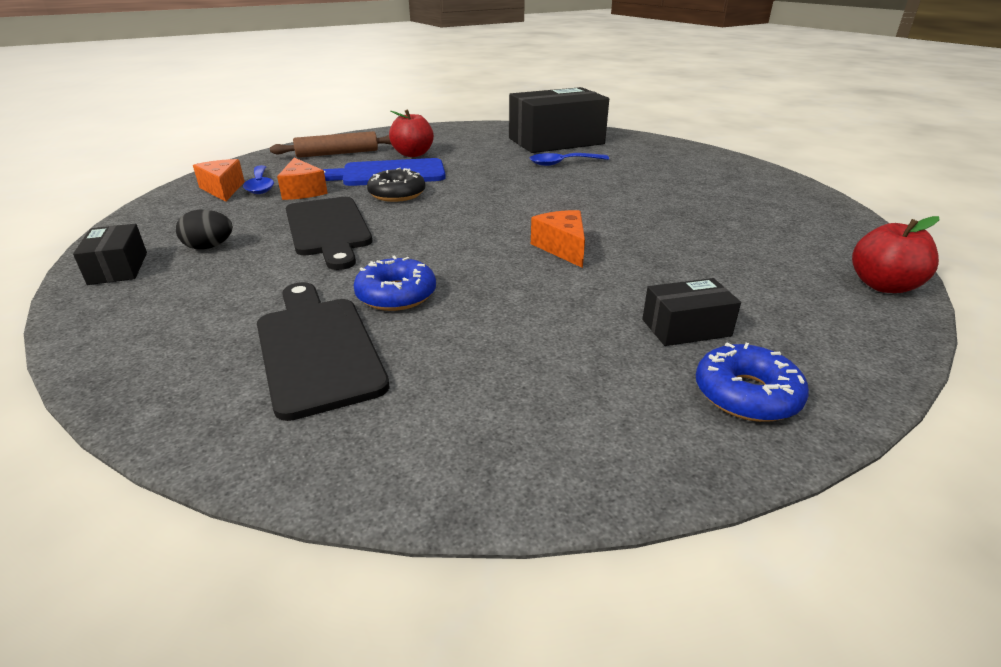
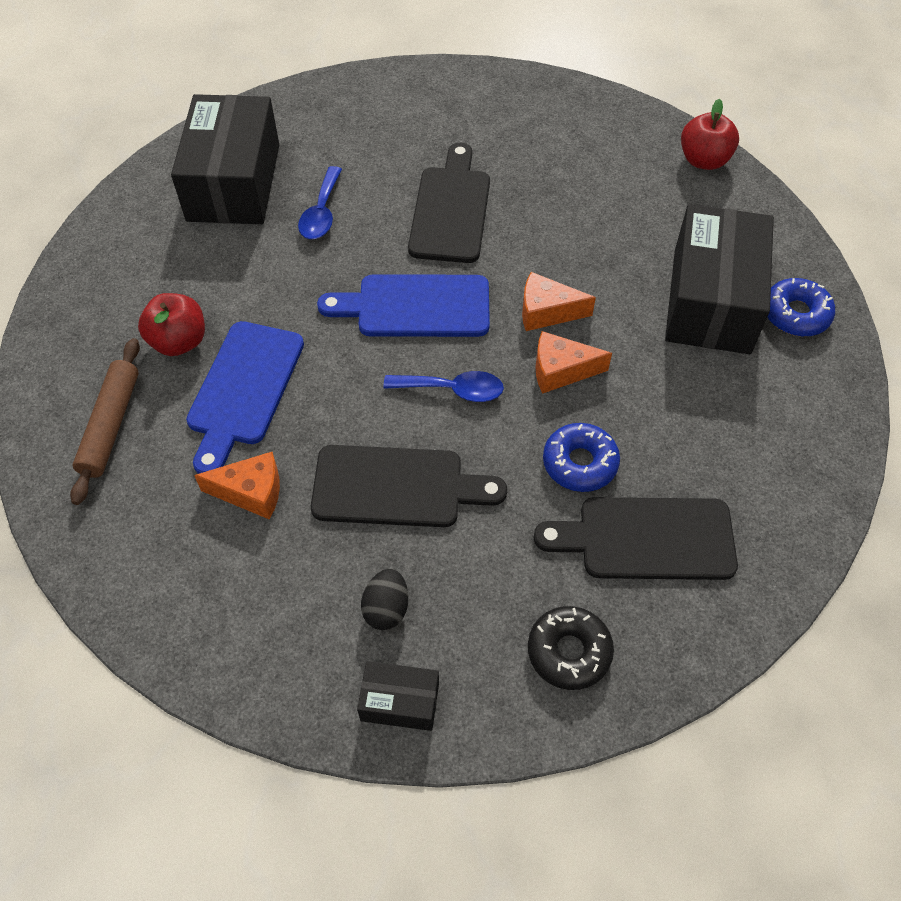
camera: 65 degrees left, 25 degrees up
(223, 189) = (184, 583): orange cheese -> orange cheese (561, 370)
(260, 186) = (197, 537): blue spoon -> blue spoon (452, 390)
(397, 194) = (325, 398): black donut -> black donut (569, 651)
(511, 203) = (415, 306): none -> blue cutting board
(624, 195) = (451, 209): none -> black cutting board
(686, 328) = (711, 300): black box -> black box, size x2.16

